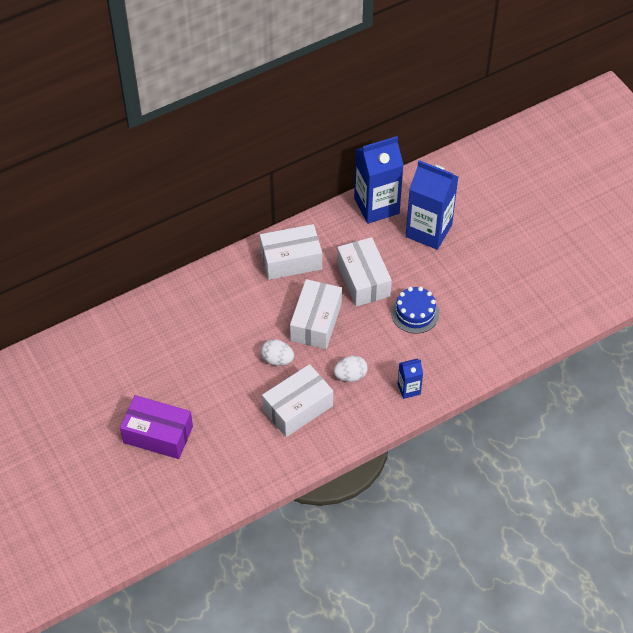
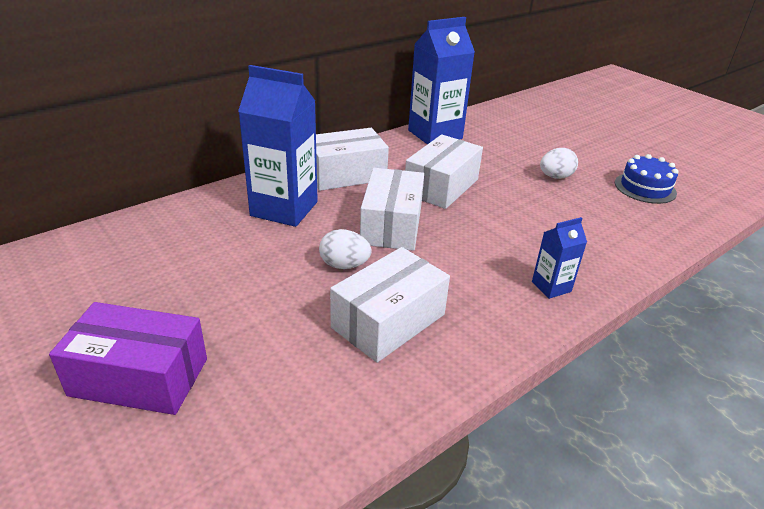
camera: 10 degrees left, 20 degrees down
(350, 375) = (458, 277): white egg -> white egg (555, 177)
(363, 280) = (441, 186): white box -> white box turned 60 degrees clockwise
(415, 313) = (519, 211): blue cake -> blue cake (645, 188)
(428, 231) = (501, 149): blue carton -> blue carton (284, 209)

